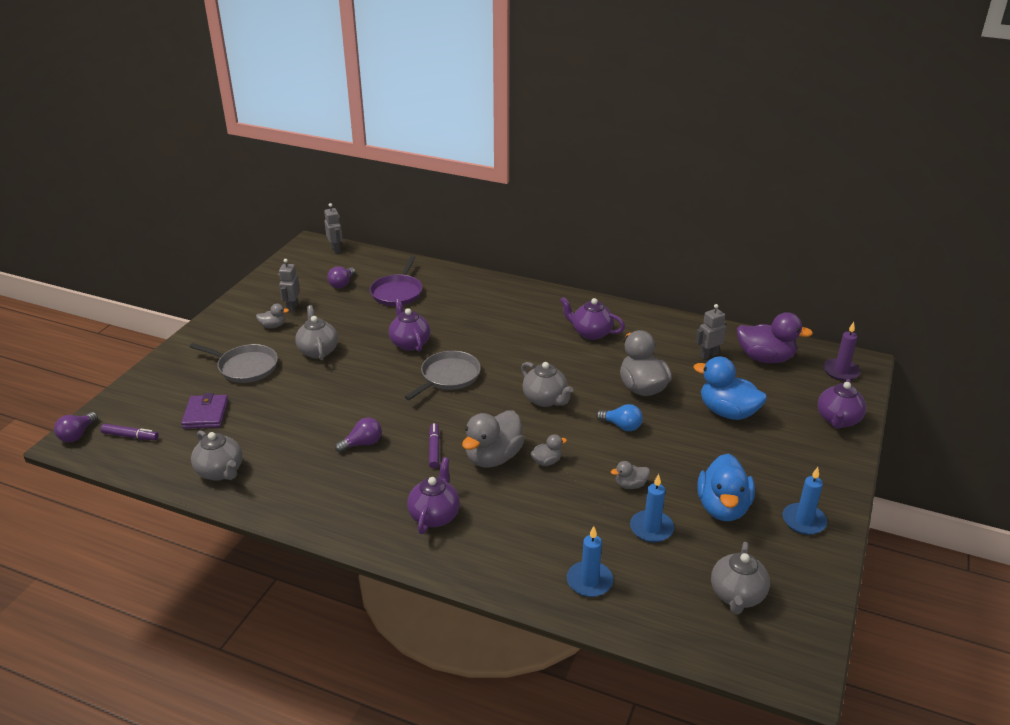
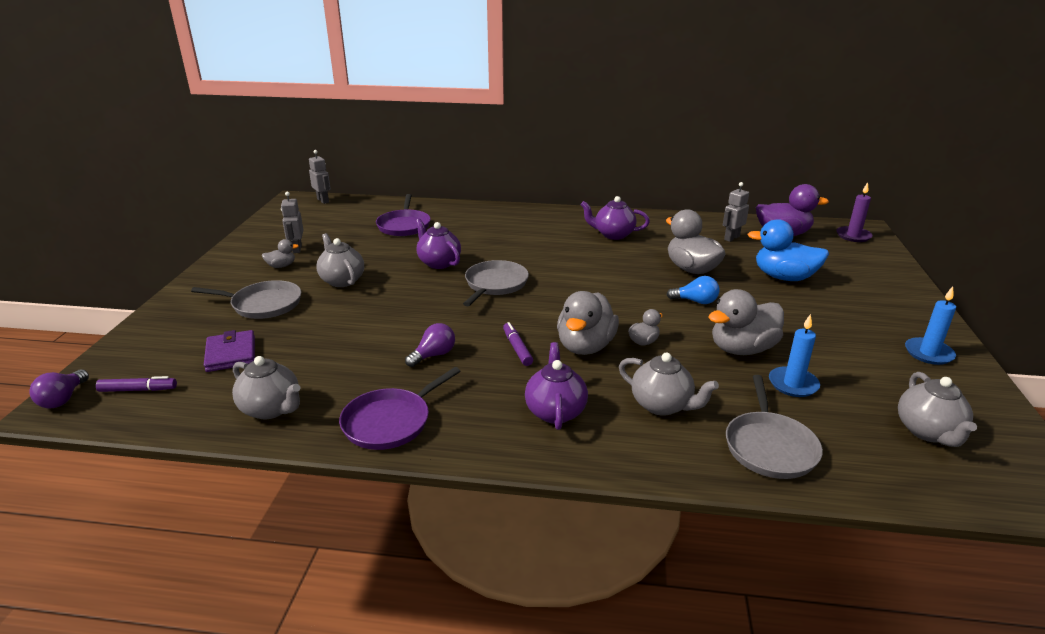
camera: 15 degrees left, 5 degrees down
(303, 500) = (390, 422): none -> purple pan
(342, 284) = (342, 225): purple light bulb -> none
(545, 399) = (606, 290): grey teapot -> grey teapot (662, 405)
(589, 581) = (769, 446): blue candle -> grey pan
(630, 485) = (742, 349): grey duck -> grey duck, size x2.07
(723, 508) = (845, 354): blue duck -> none
(838, 420) = (883, 270): purple teapot -> none

